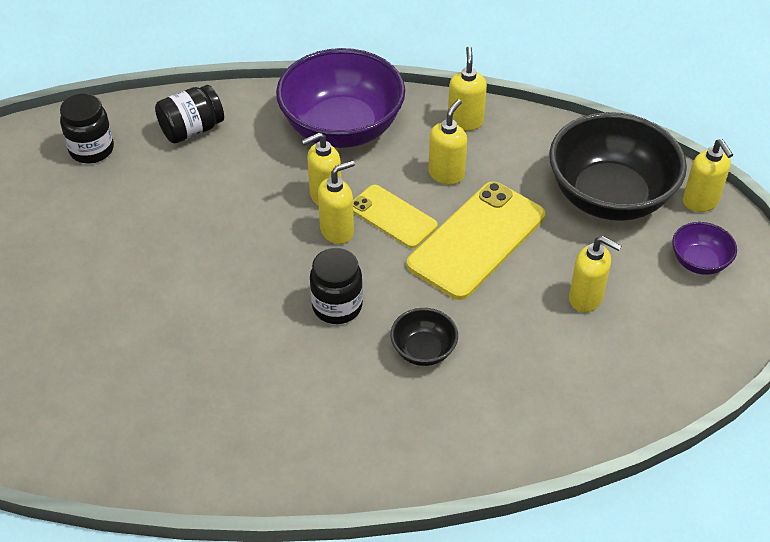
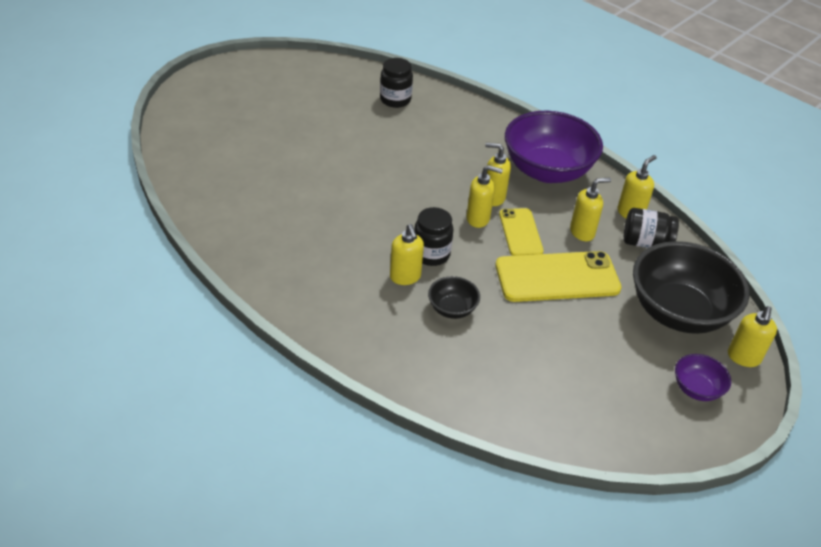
camera: 40 degrees right, 5 degrees down
(192, 130) = (459, 121): black jar -> black jar (645, 242)
(586, 298) = (588, 354): yellow soap dispenser -> yellow soap dispenser (405, 277)

